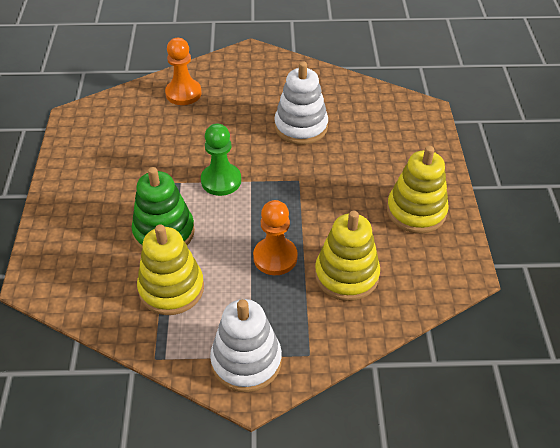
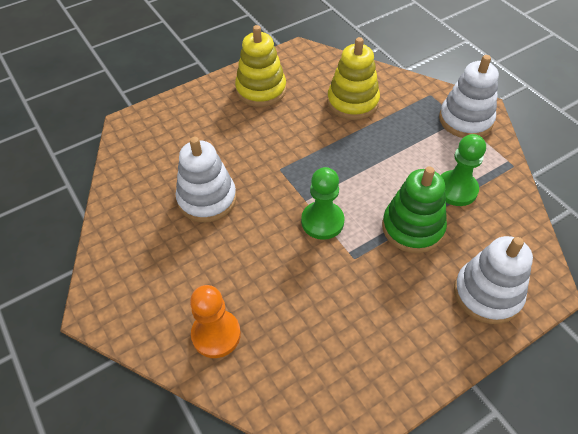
camera: 120 degrees left, 5 degrees up
(68, 241) = (487, 294): none -> white stacking toy
(171, 288) = (456, 189): yellow stacking toy -> green pawn
(275, 257) = (372, 145): orange pawn -> none

